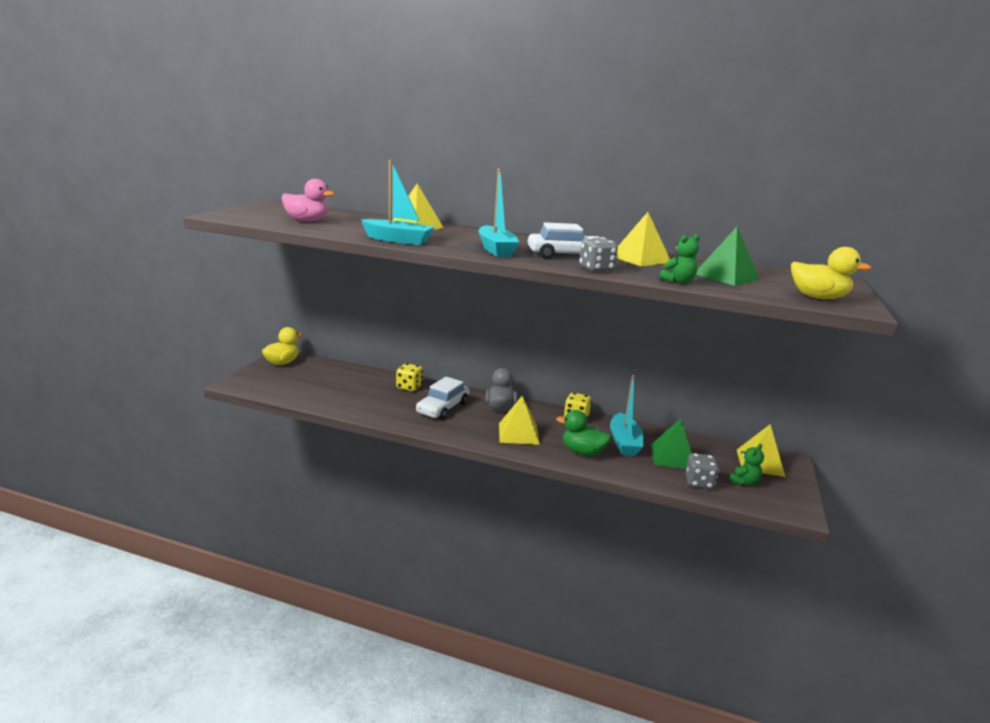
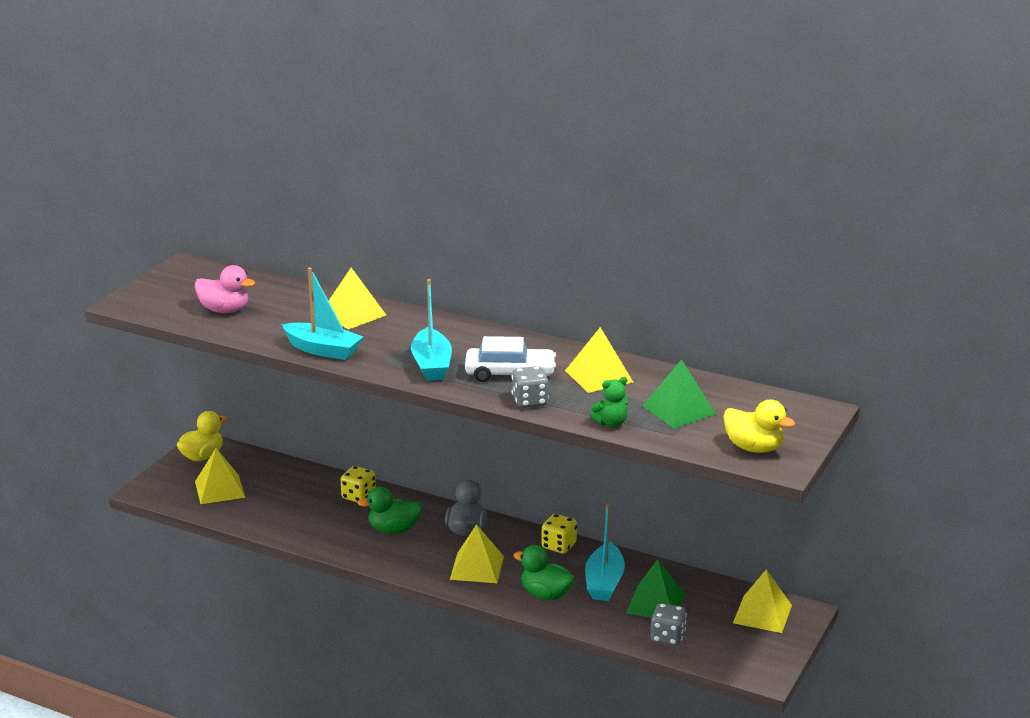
camera: 10 degrees right, 5 degrees up
(297, 383) = (220, 489): none -> yellow pyramid
(442, 408) = (393, 529): white car -> green duck
(744, 482) = (724, 638): green teddy bear -> none

